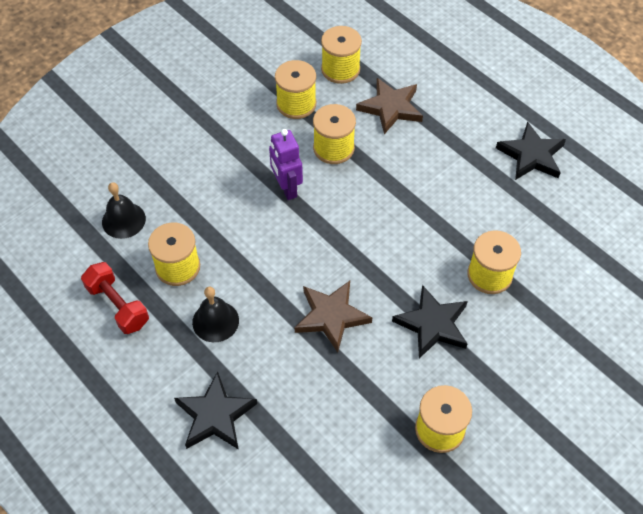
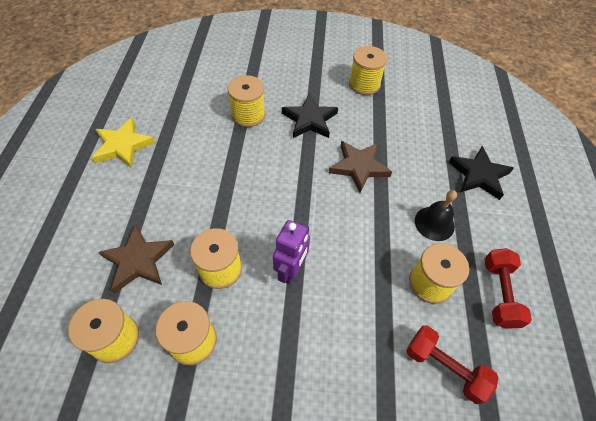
camera: 135 degrees left, 0 degrees up
(123, 220) = (444, 367): black bell -> red dumbbell
(531, 155) = (123, 146): black star -> yellow star

